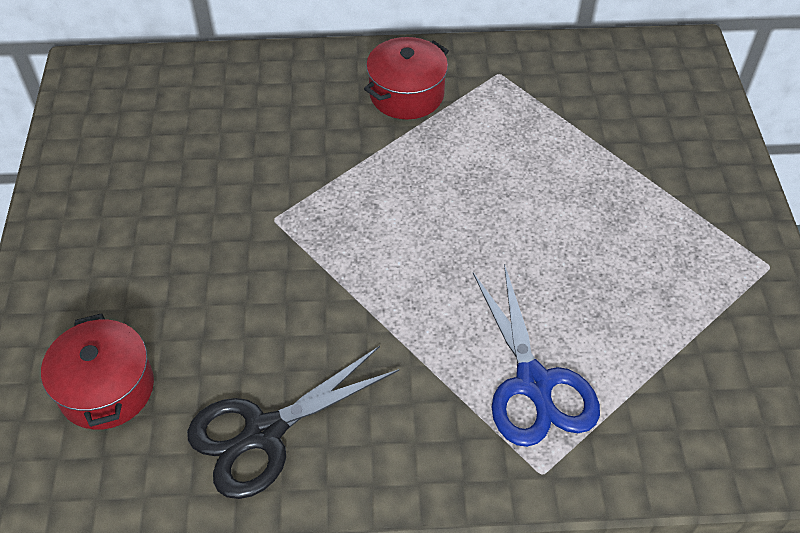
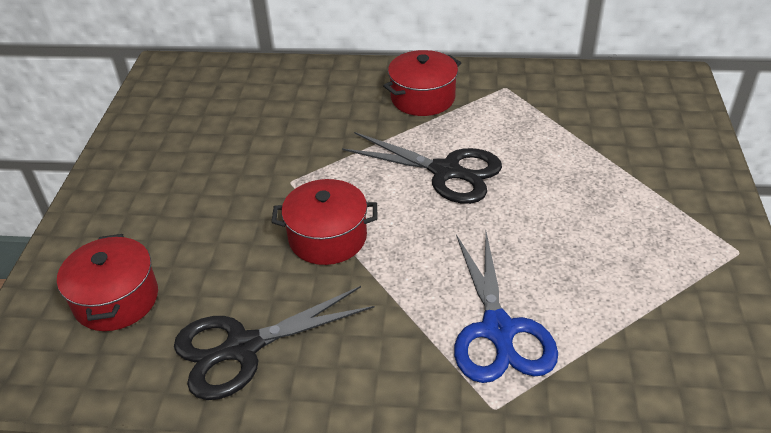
camera: 10 degrees right, 10 degrees down
(331, 288) = (327, 237): none -> red pot
(449, 192) = (446, 172): none -> black scissors

